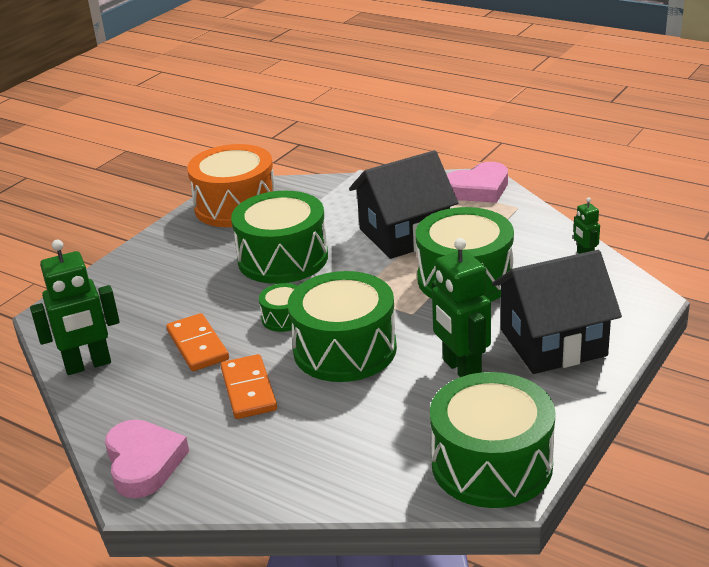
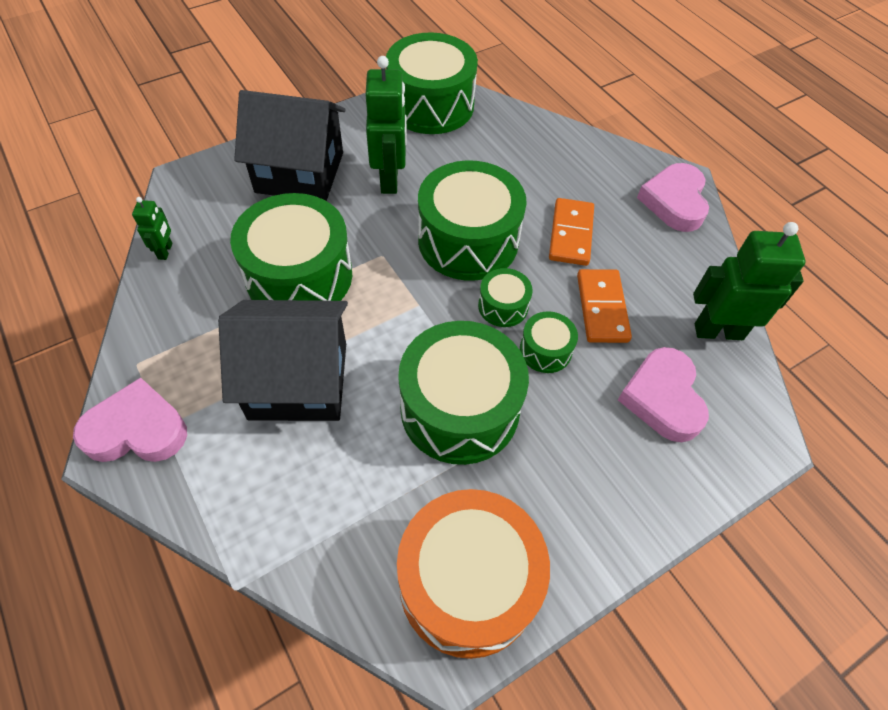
camera: 160 degrees left, 25 degrees up
(133, 310) = (662, 398): none -> pink heart
(235, 305) = (545, 350): none -> green drum

